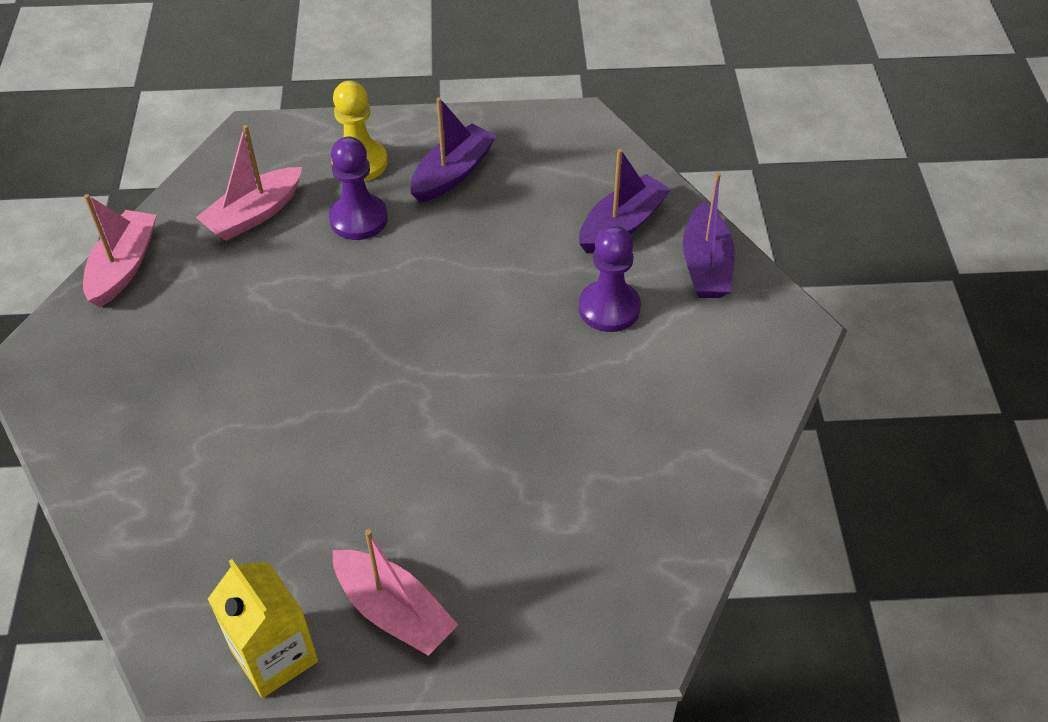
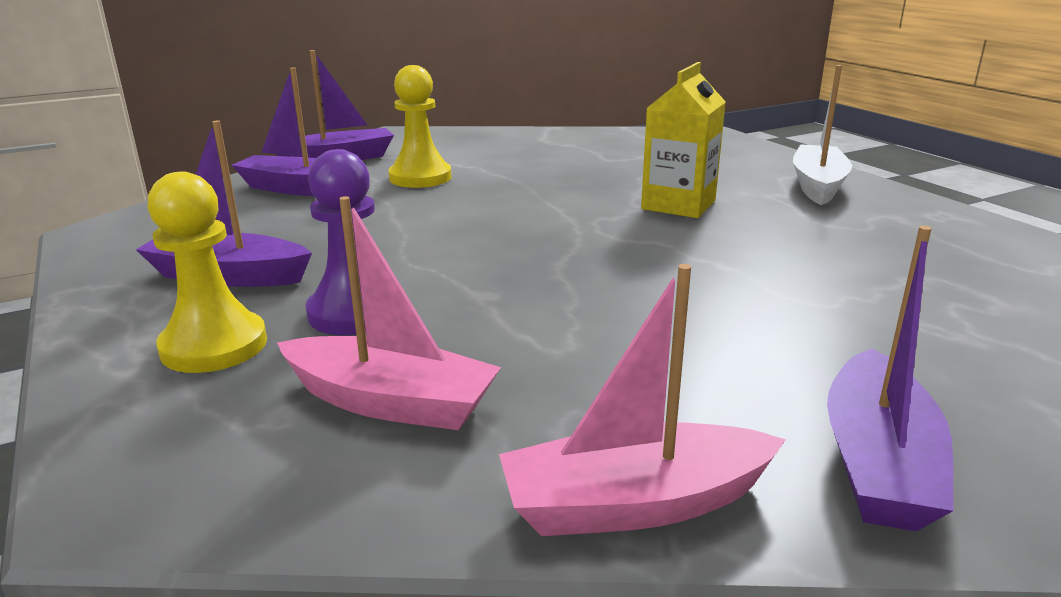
camera: 115 degrees left, 25 degrees down
(73, 357) = (877, 462): none -> purple boat
(274, 656) = (930, 210): yellow carton -> yellow carton (678, 205)
(394, 611) = (817, 185): pink boat -> white boat
(609, 308) = (420, 177): purple pawn -> yellow pawn

